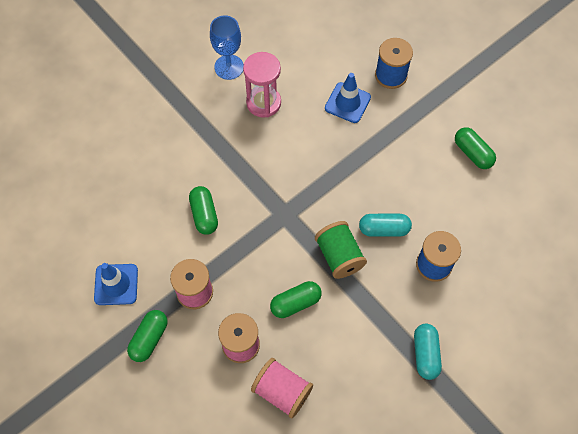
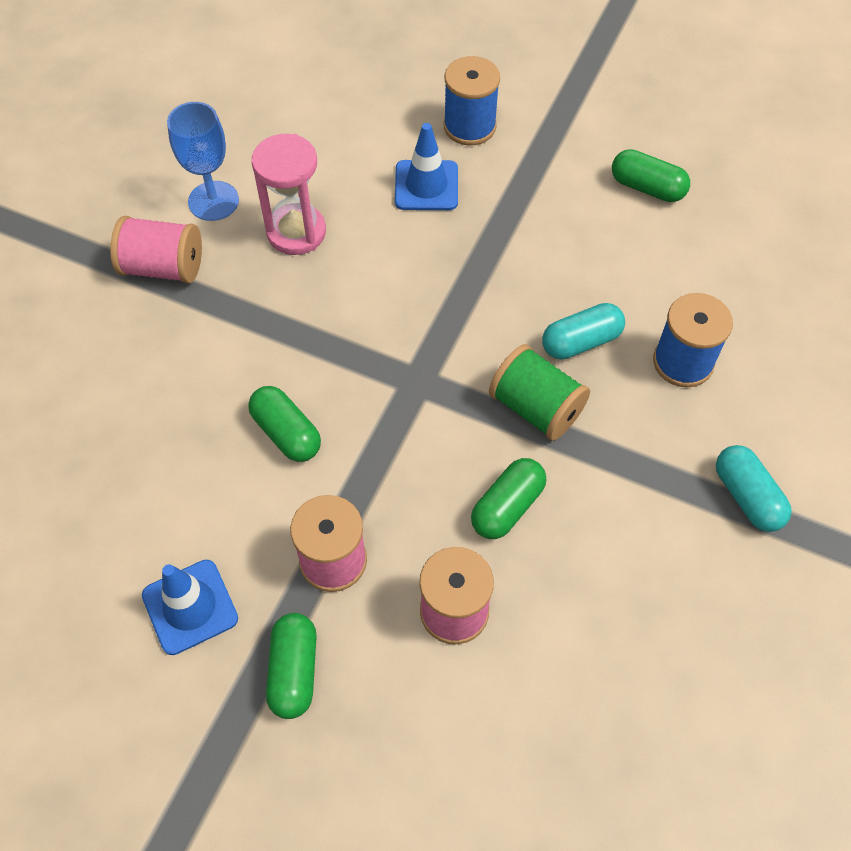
camera: 25 degrees left, 5 degrees down
(282, 391) = (561, 655): pink spool -> pink spool (163, 267)

